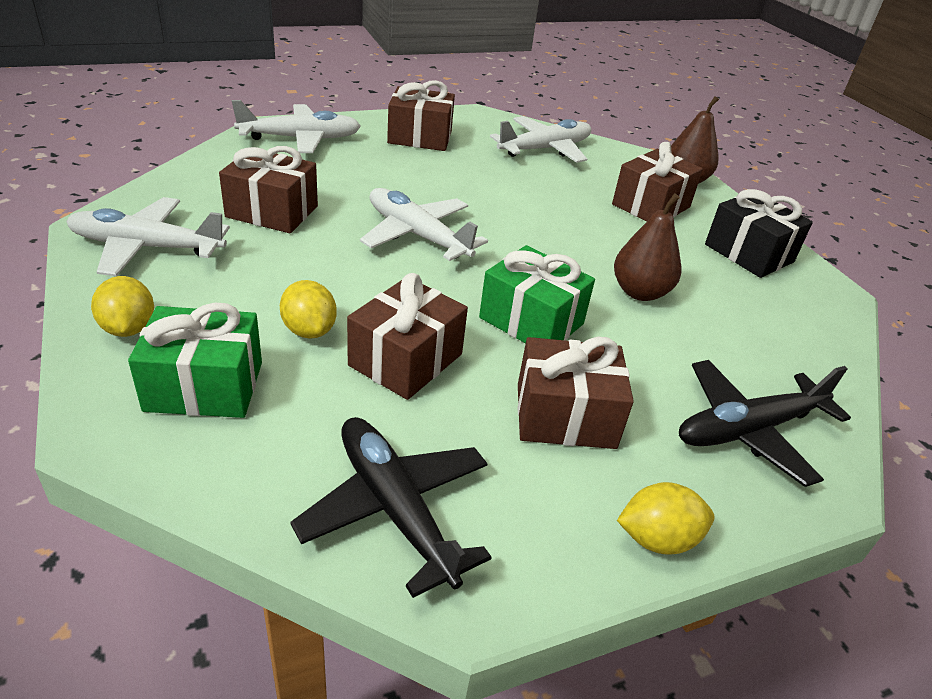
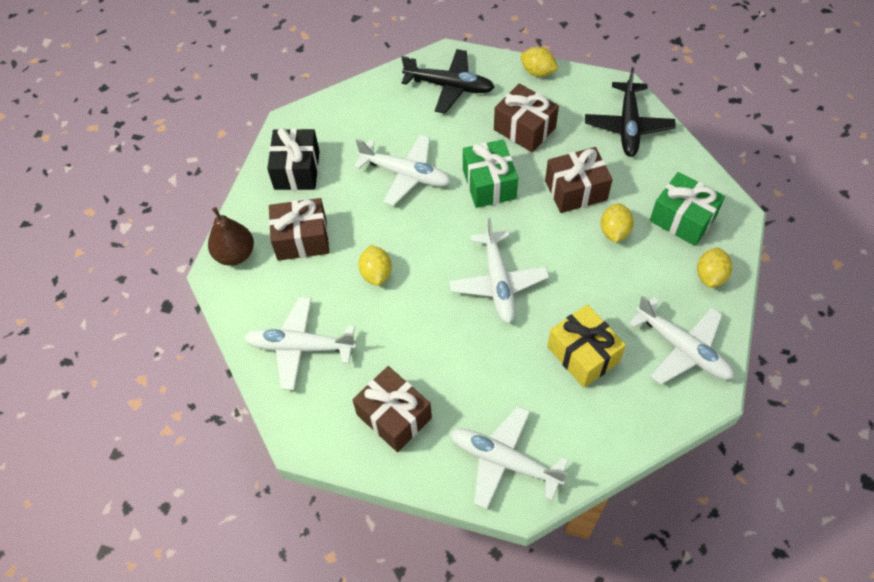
camera: 135 degrees left, 20 degrees up
(272, 212) = (583, 354): brown gift -> yellow gift
(548, 205) = (376, 273): none -> yellow lemon
(640, 292) = (405, 174): brown pear -> white plane

